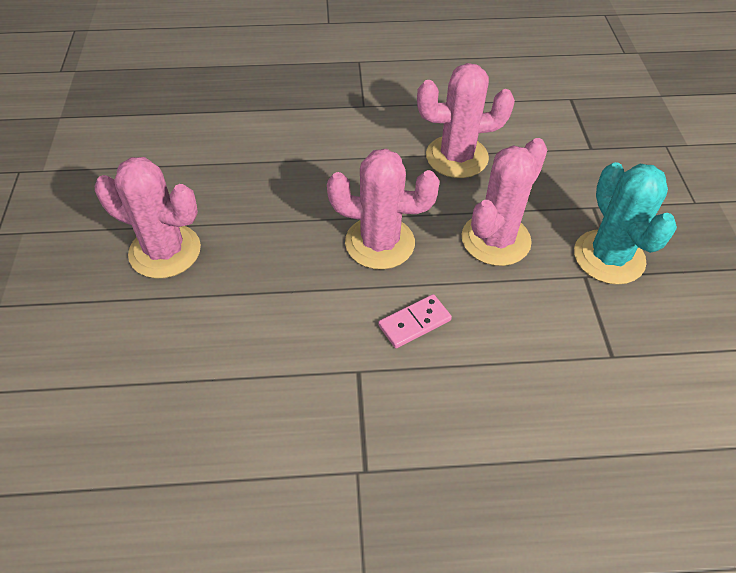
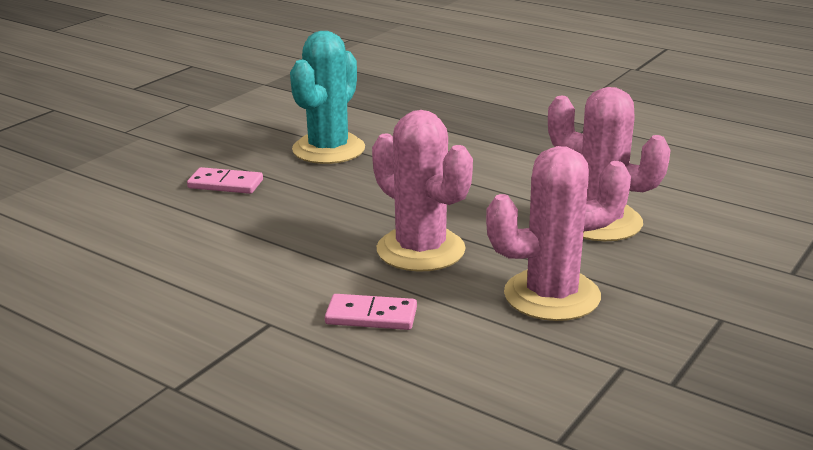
camera: 40 degrees right, 25 degrees down
(165, 251) = (225, 184): pink cactus -> pink domino
(609, 257) = (678, 364): turquoise cactus -> turquoise cactus (328, 149)

